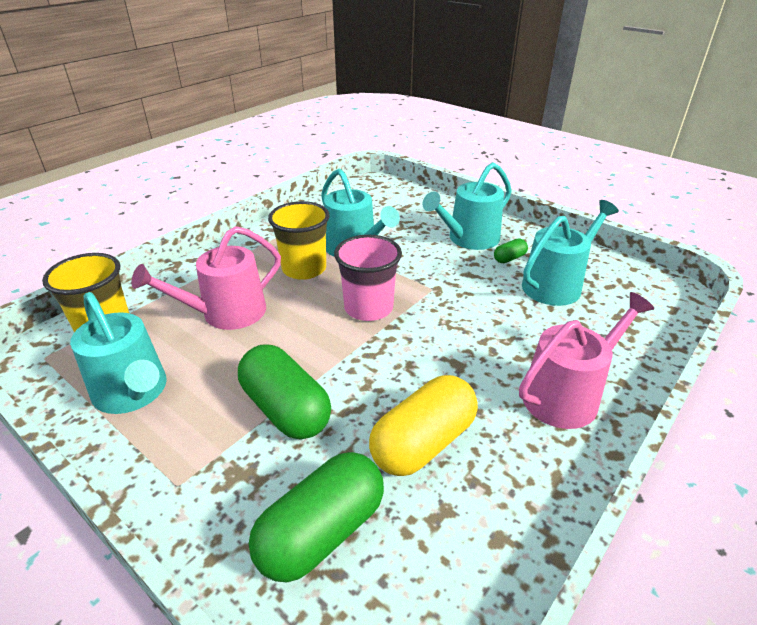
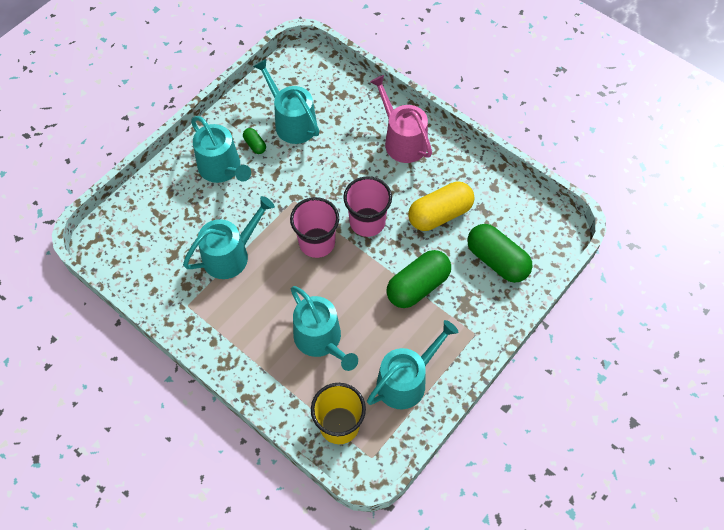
camera: 90 degrees left, 25 degrees up
(226, 313) = (321, 340): pink watering can -> turquoise watering can
(304, 269) = (261, 291): yellow cup -> none
(402, 354) = (367, 222): none -> pink cup
(423, 442) = (440, 214): yellow capsule -> yellow capsule turned 75 degrees counterclockwise

